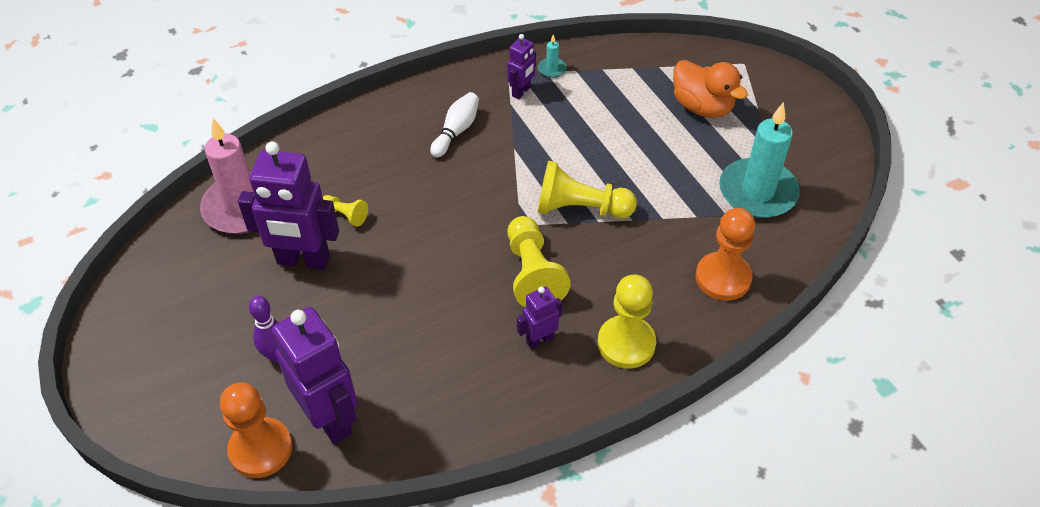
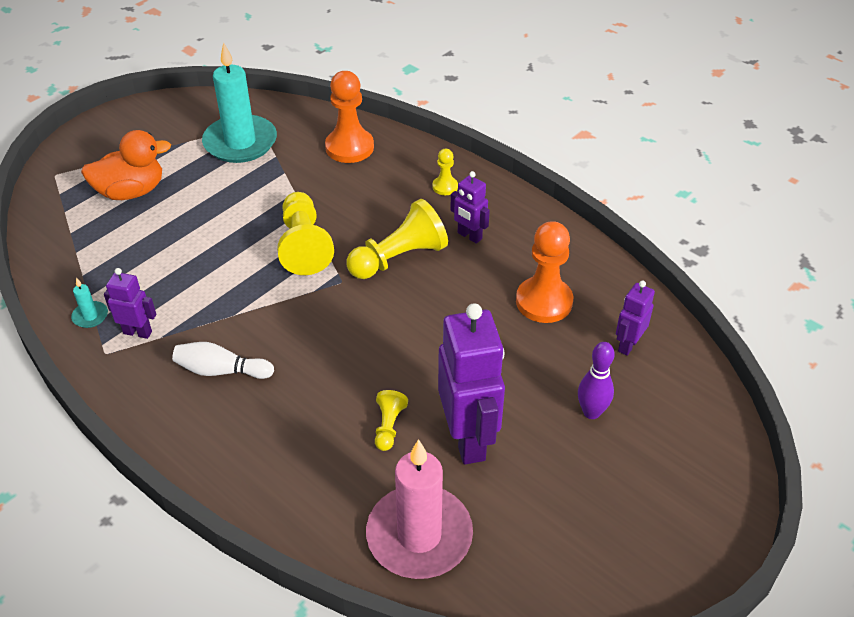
camera: 110 degrees left, 5 degrees down
(261, 449) = (688, 382): orange pawn -> orange pawn (544, 302)
(330, 418) = (628, 345): purple robot -> purple robot, size x0.51
(626, 343) = (445, 187): yellow pawn -> yellow pawn, size x0.51
(702, 107) = (131, 192): orange duck -> orange duck turned 45 degrees clockwise

